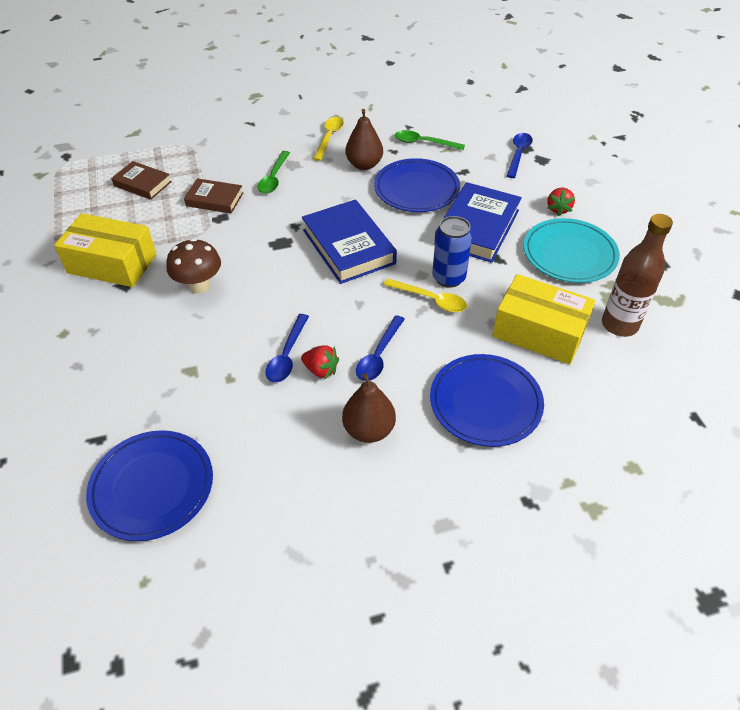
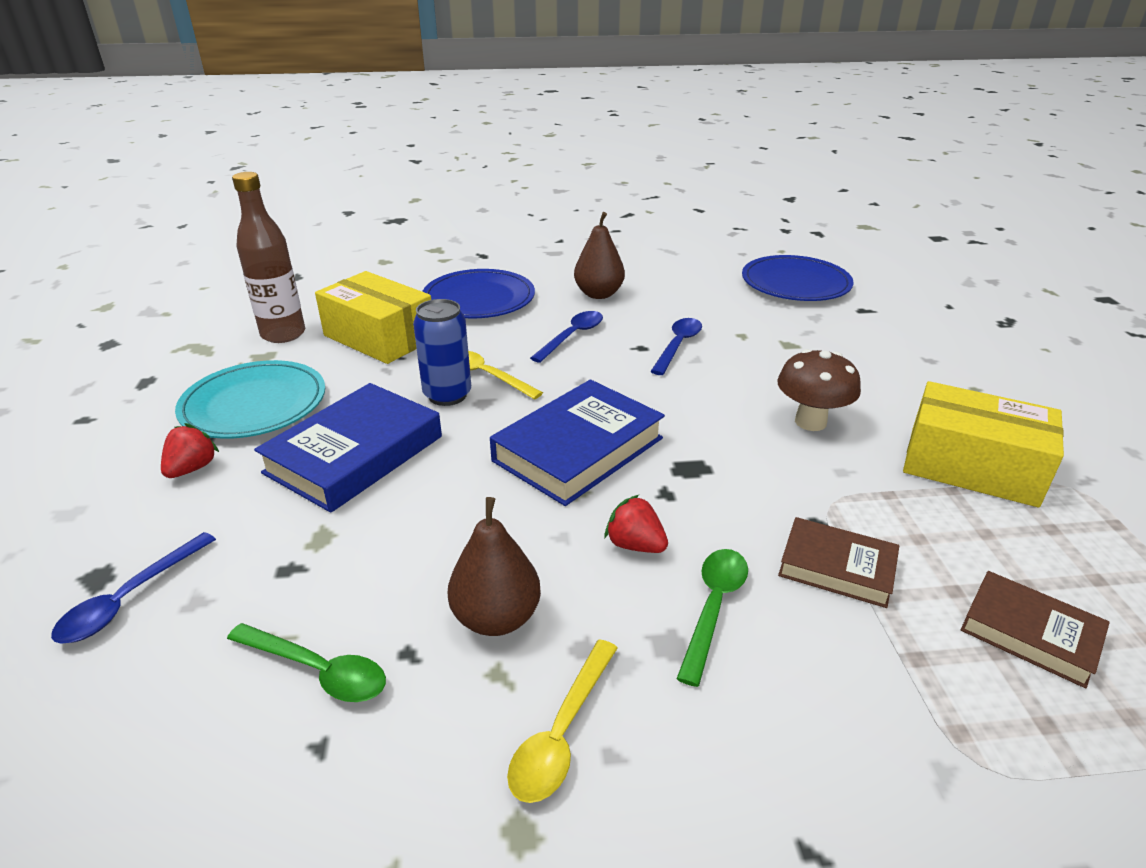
camera: 170 degrees left, 15 degrees down
(321, 370) = (640, 332): red strawberry -> red strawberry (635, 545)
(348, 246) = (578, 449): blue book -> blue book turned 60 degrees clockwise
(416, 189) = (412, 539): blue plate -> none

